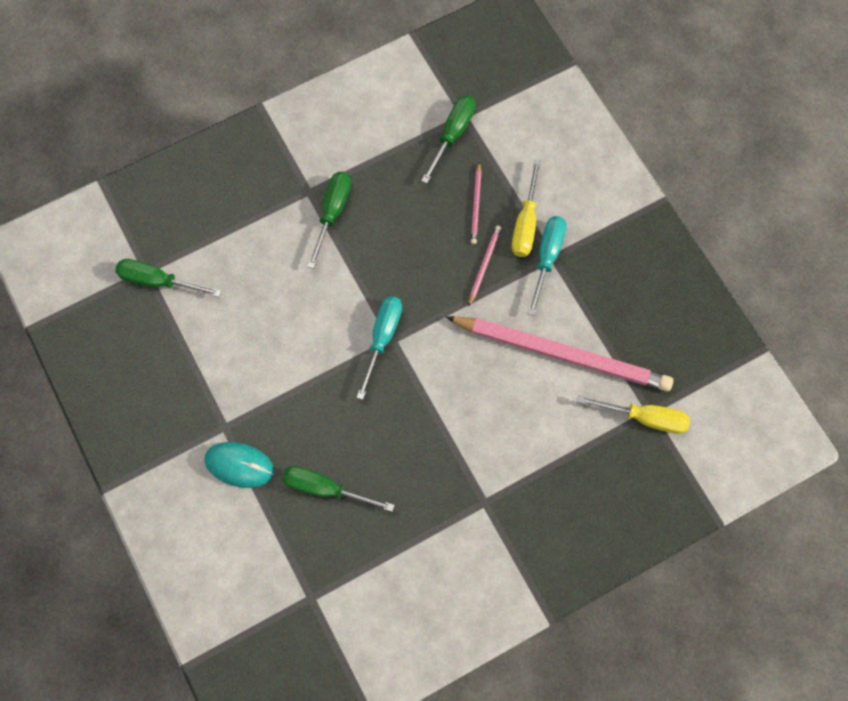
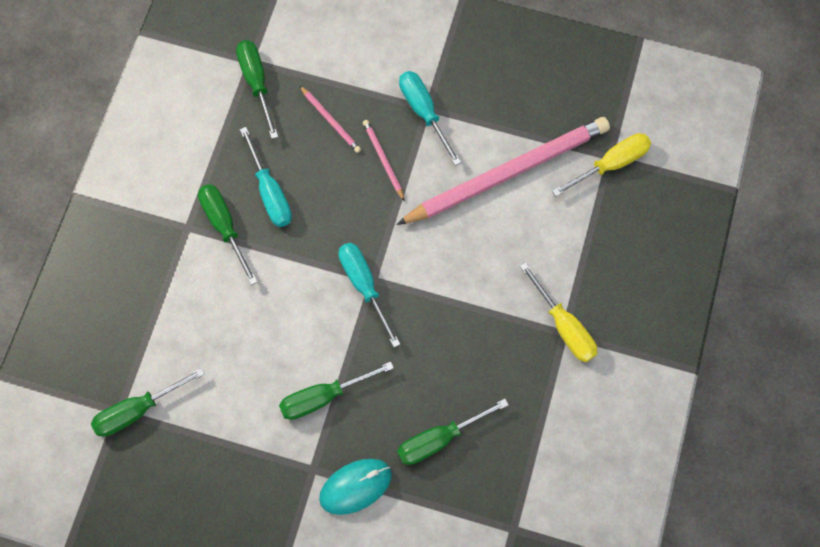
camera: 45 degrees left, 0 degrees up
(279, 386) = (323, 397): none -> green screwdriver
(385, 217) = (270, 192): none -> turquoise screwdriver
(525, 223) = (382, 101): yellow screwdriver -> yellow screwdriver (564, 326)

